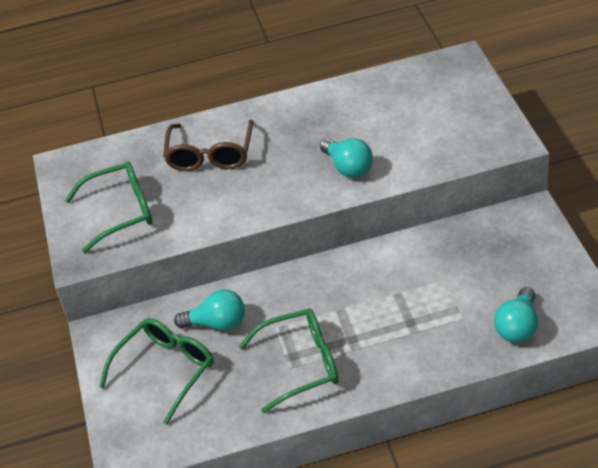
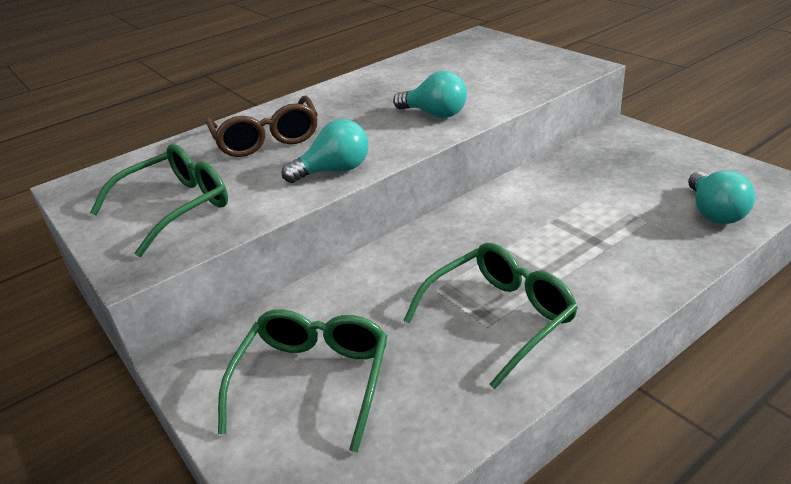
camera: 25 degrees left, 10 degrees down
(217, 323) = (355, 306): turquoise light bulb -> turquoise light bulb (334, 170)

